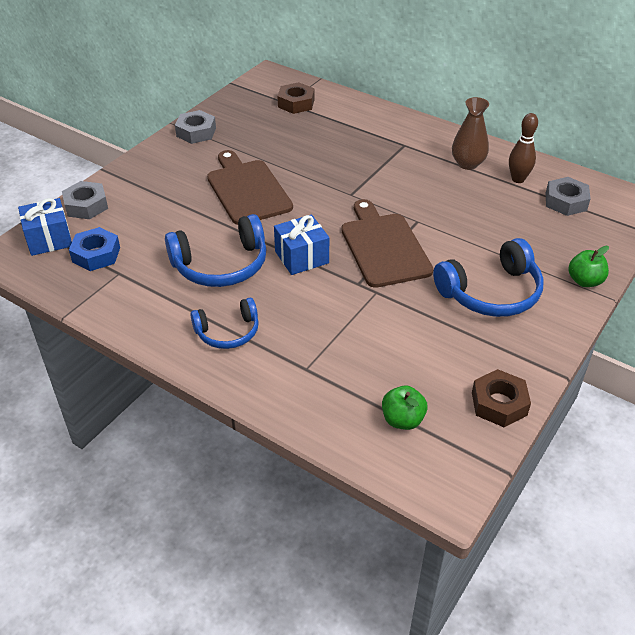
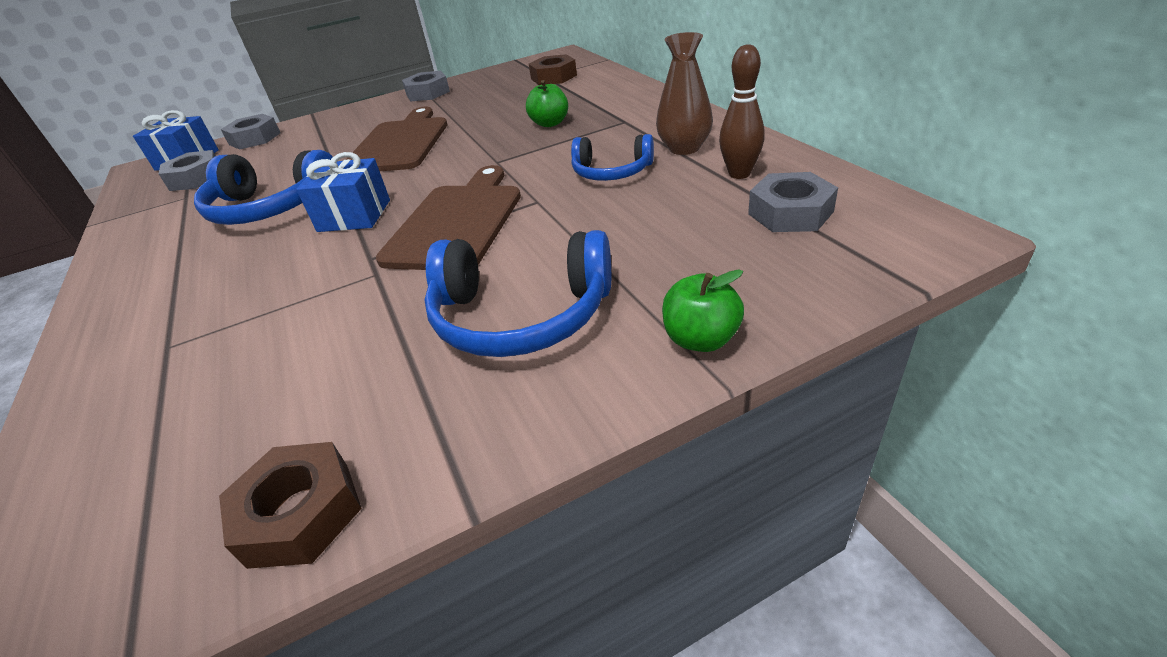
camera: 35 degrees right, 5 degrees down
(96, 254) = (196, 178): blue nut -> grey nut
(228, 332) = (169, 277): blue headphones -> blue headphones (611, 172)
(402, 420) = (146, 474): green apple -> green apple (550, 123)

